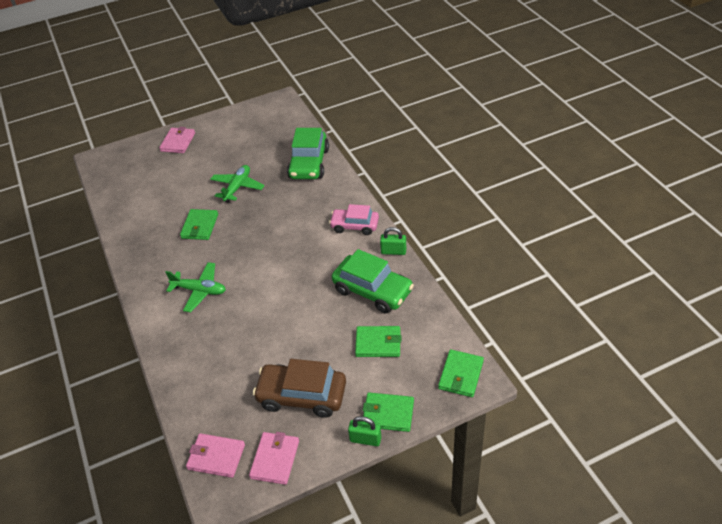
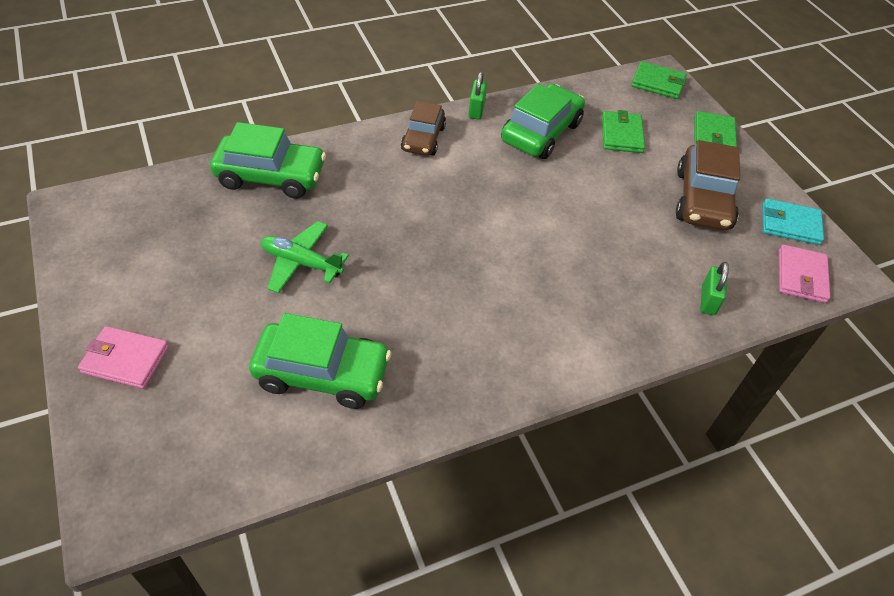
camera: 95 degrees left, 5 degrees up
(160, 207) = (322, 374): none -> green car
(199, 291) = (534, 304): green plane -> none
(200, 226) = (388, 311): green wallet -> none
(275, 459) = (790, 224): pink wallet -> turquoise wallet
(354, 226) = (423, 138): pink car -> brown car
(365, 439) = (748, 154): green padlock -> green padlock (708, 300)

